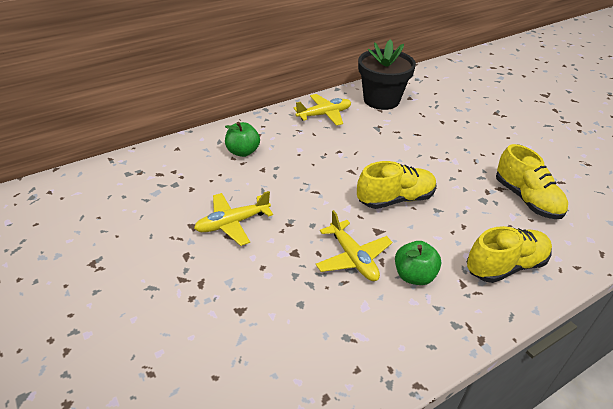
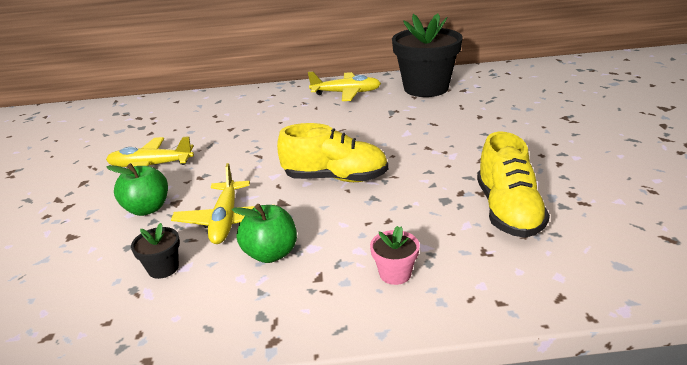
camera: 30 degrees right, 10 degrees down
(243, 152) = (229, 112): green apple -> green apple (147, 208)
(350, 312) = (163, 268): none -> black flower pot
(505, 266) = (395, 273): yellow shoe -> pink flower pot

